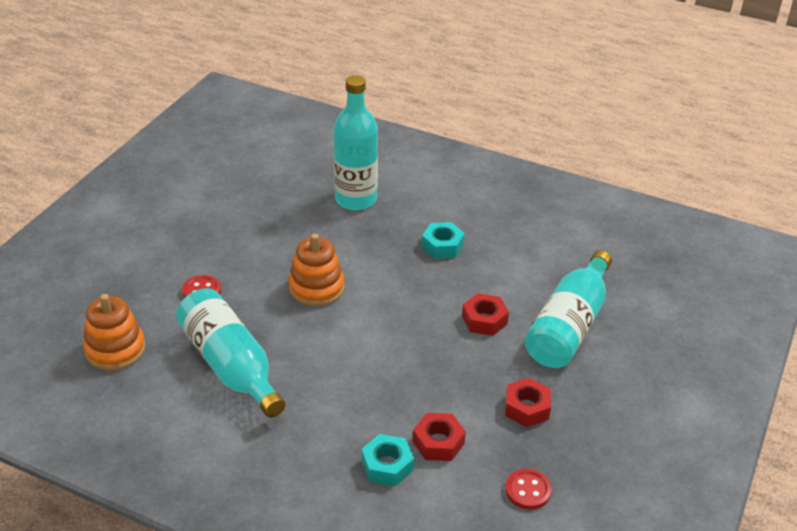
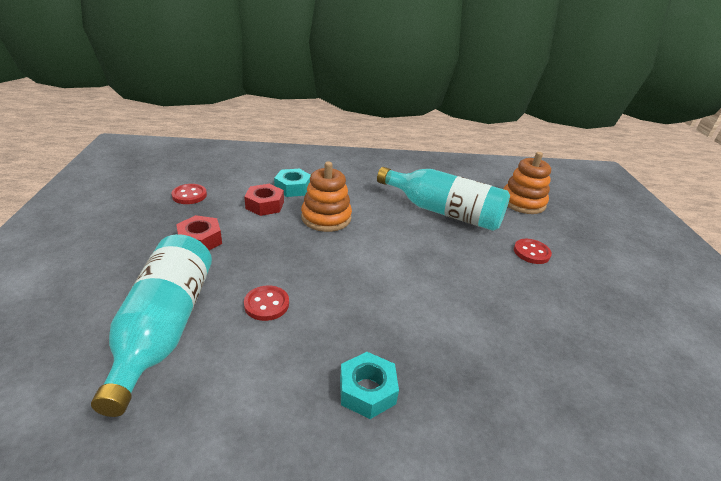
camera: 150 degrees right, 5 degrees down
(316, 288) = (450, 284): orange stacking toy -> orange stacking toy (326, 218)
(356, 199) = (540, 430): turquoise bottle -> none
(484, 320) = (266, 304): red nut -> red button

